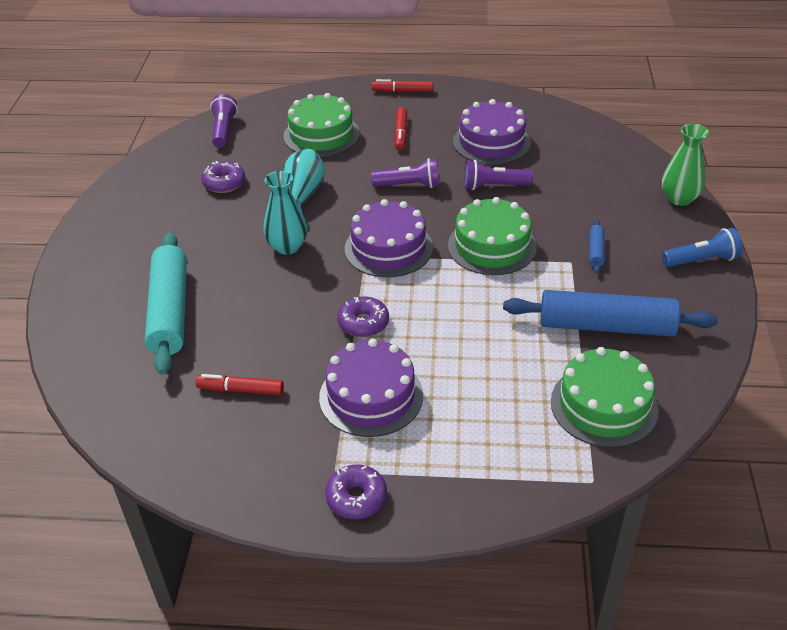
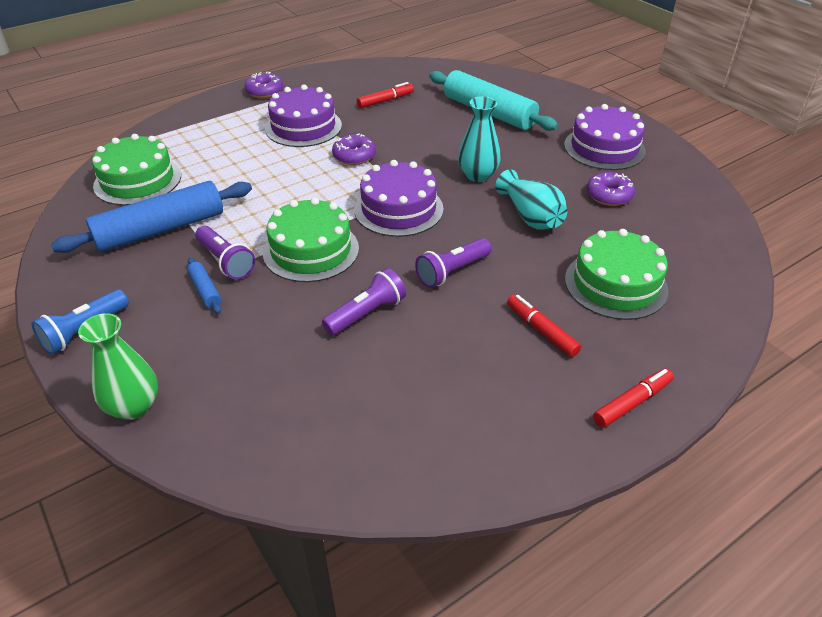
camera: 140 degrees right, 0 degrees up
(223, 130) = (707, 240): purple flashlight -> purple flashlight (226, 261)
(491, 142) = (428, 376): purple cake -> purple cake (604, 148)

